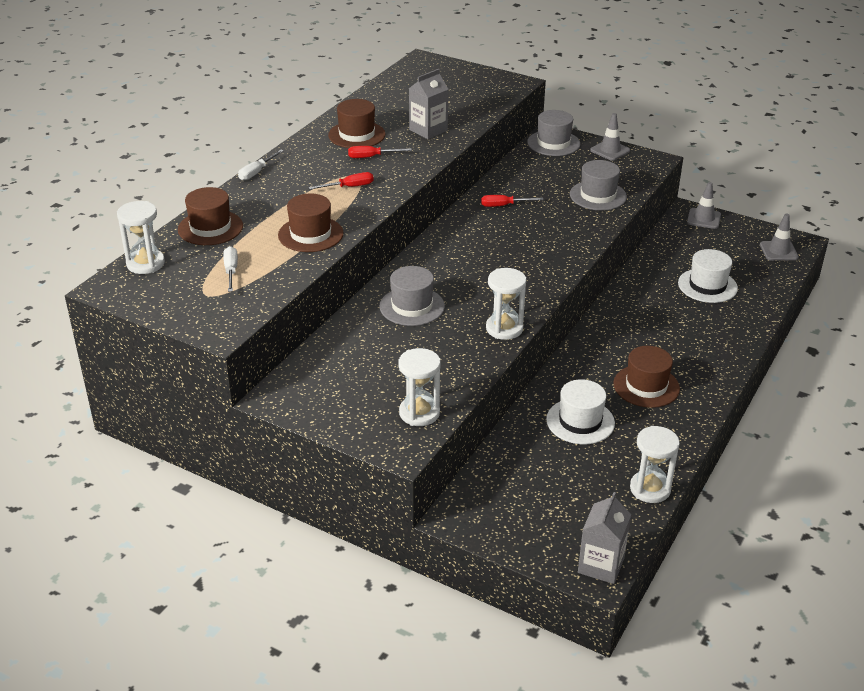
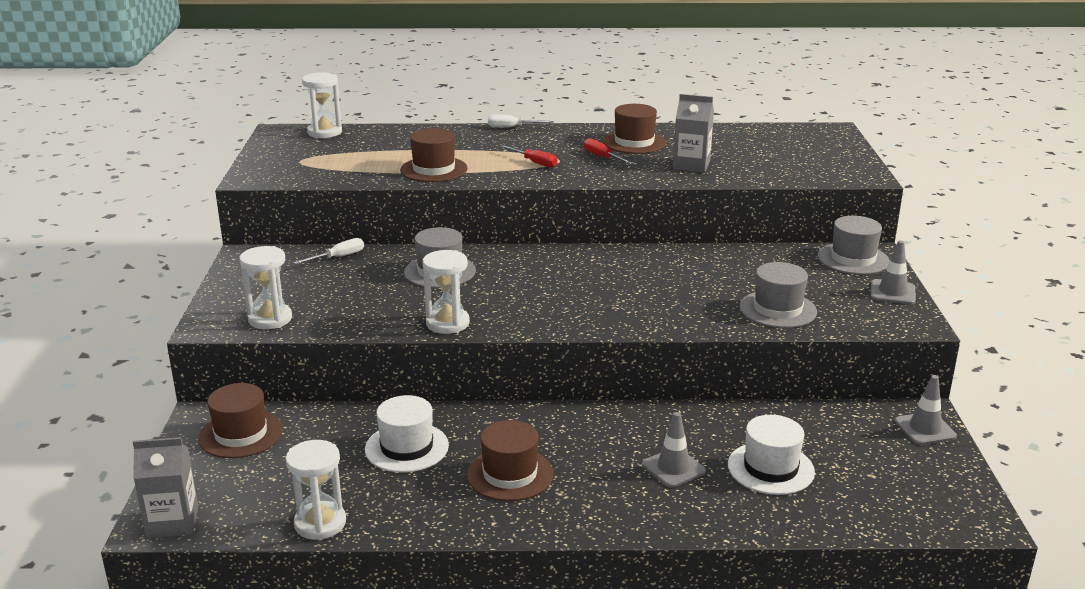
camera: 60 degrees right, 10 degrees down
(210, 228) = (402, 136): brown hat -> brown hat (241, 434)
(231, 271) = (343, 159): white screwdriver -> white screwdriver (338, 257)
(504, 205) = (680, 266): red screwdriver -> none
(778, 251) = (933, 507): grey traffic cone -> grey traffic cone (673, 468)

